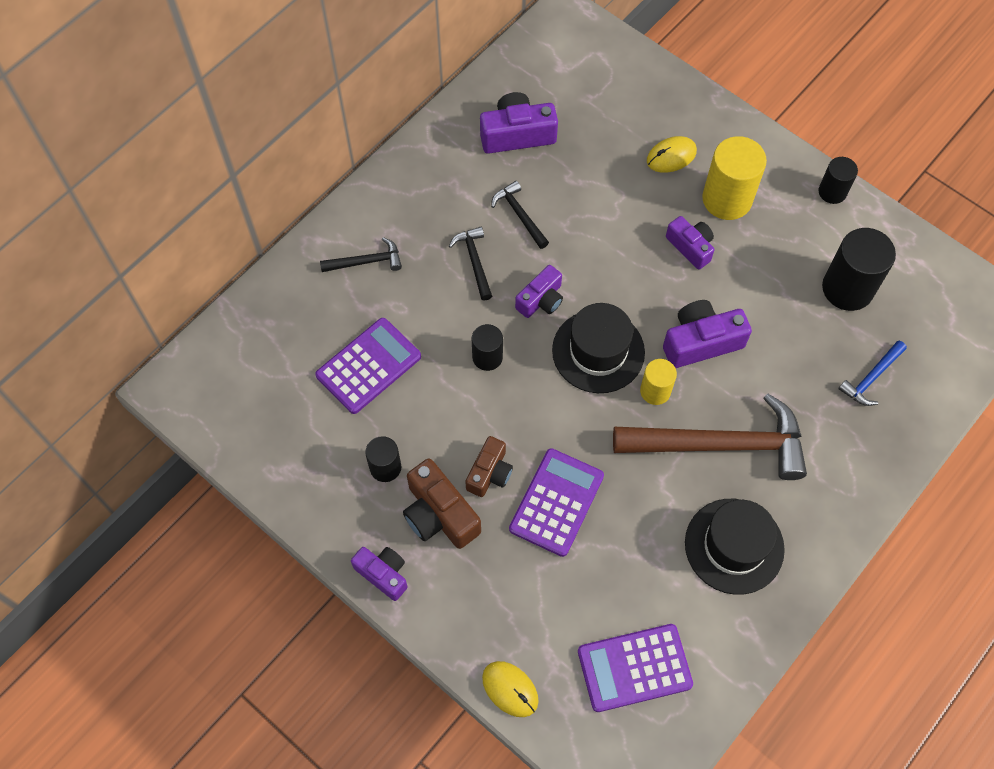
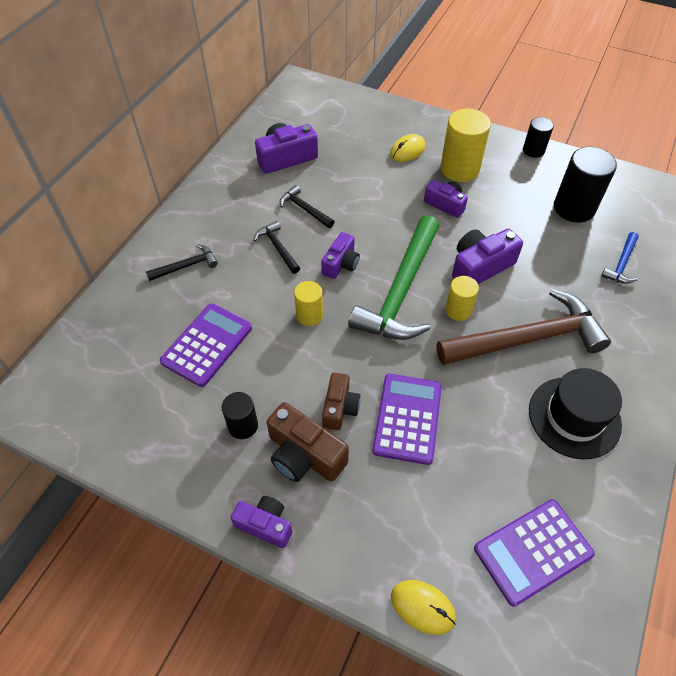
camera: 15 degrees left, 10 degrees down
(487, 357) = (309, 315): black cylinder -> yellow cylinder
(598, 351) = (400, 291): black hat -> green hammer

